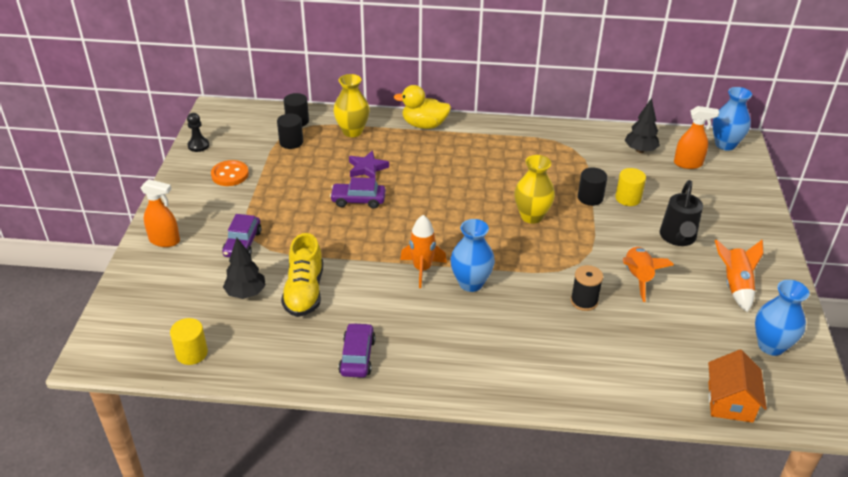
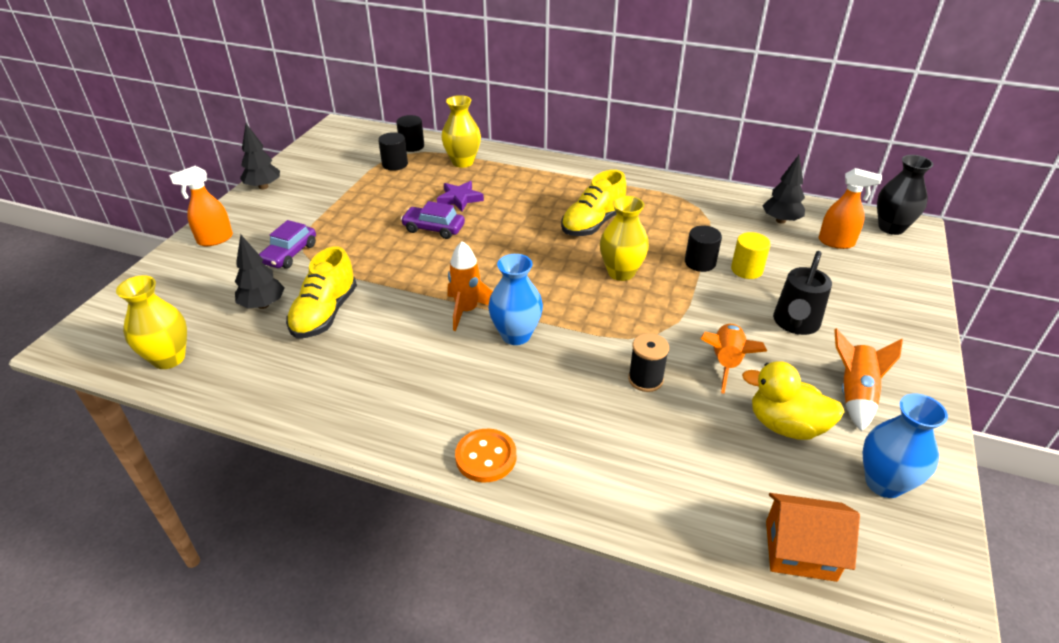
camera: 15 degrees right, 0 degrees up
(165, 241) = (215, 239): orange spray bottle -> orange spray bottle turned 120 degrees clockwise
(179, 182) = (263, 187): none -> black tree
(192, 353) = (169, 358): yellow cylinder -> yellow vase
(198, 145) = (302, 156): black pawn -> none
(230, 174) = (316, 186): orange button -> orange button (486, 457)
(357, 356) = (343, 396): purple car -> none
(424, 125) = (541, 165): yellow duck -> yellow duck (786, 425)
(491, 175) = (593, 223): none -> yellow shoe
(725, 144) = (891, 227): blue vase -> black vase
(730, 402) = (800, 550): orange house -> orange house turned 75 degrees clockwise

